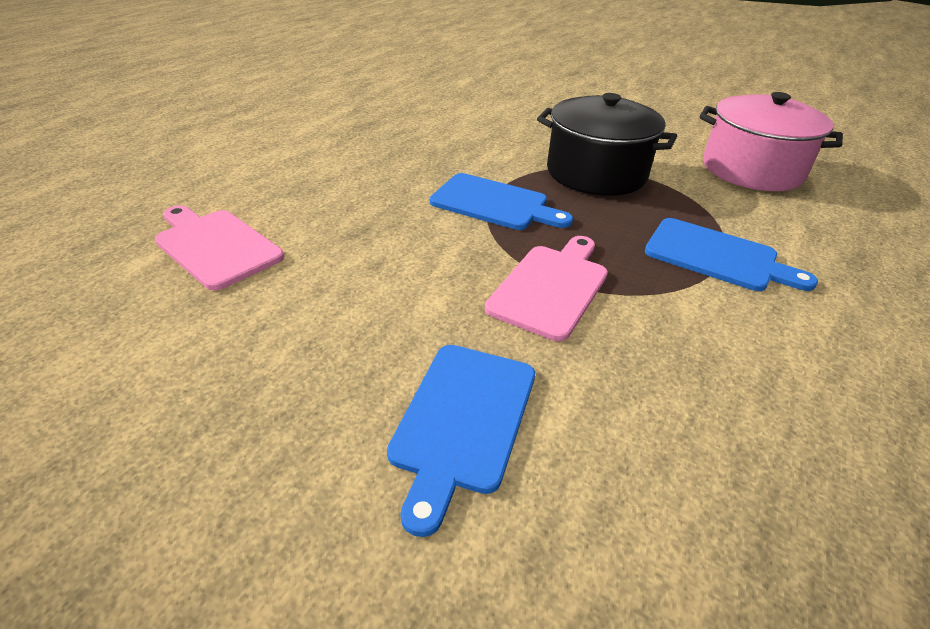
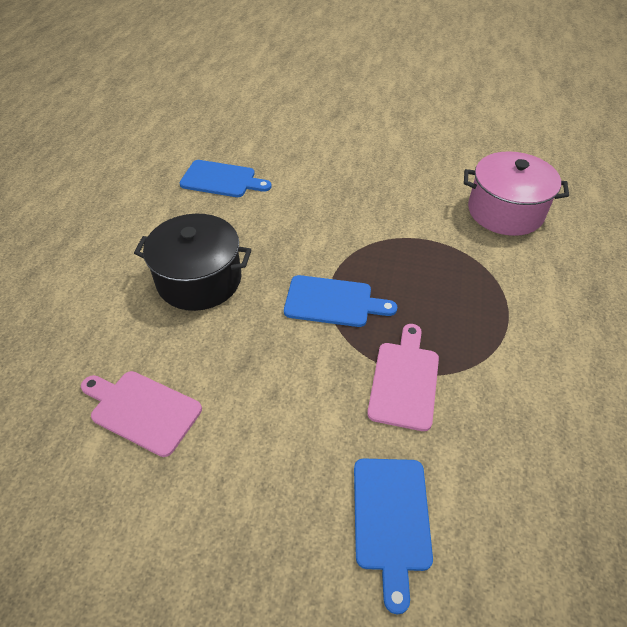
camera: 15 degrees left, 10 degrees up
(596, 173) = (395, 245): black pot -> black pot (199, 280)
(717, 256) = (504, 316): blue cutting board -> blue cutting board (221, 180)

